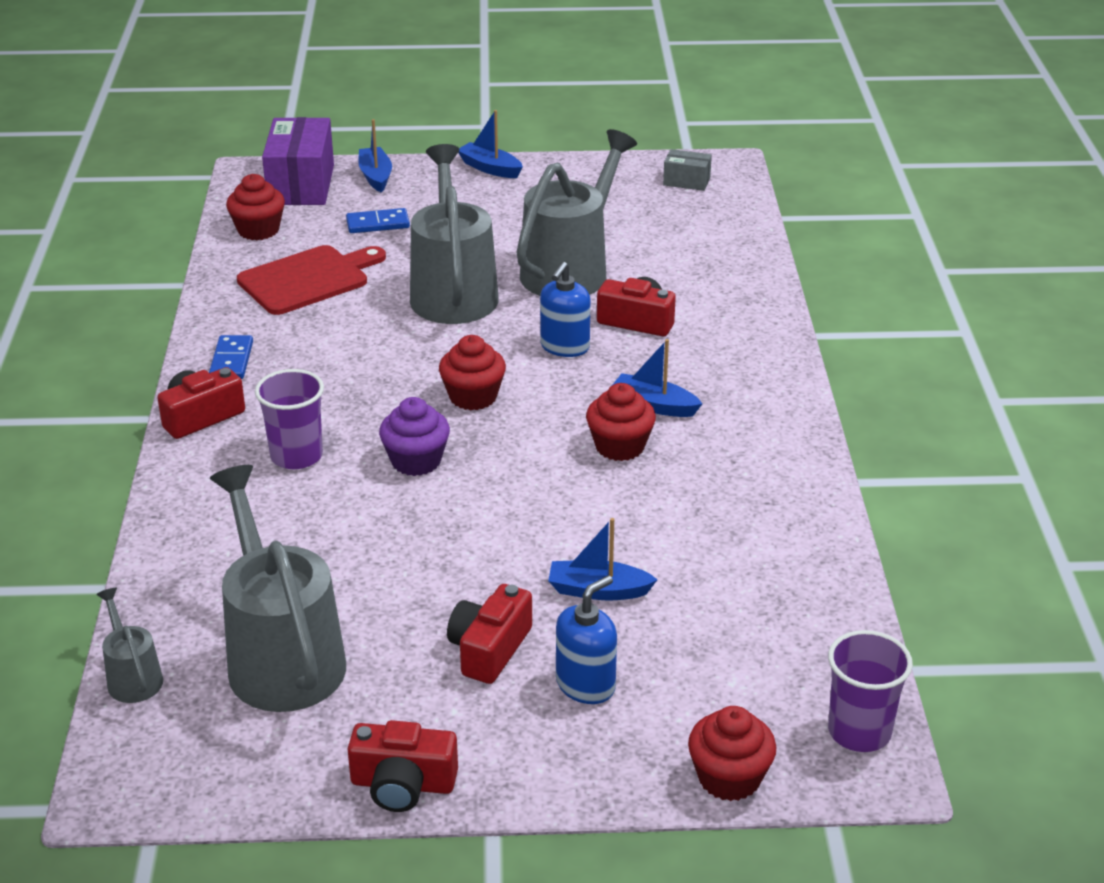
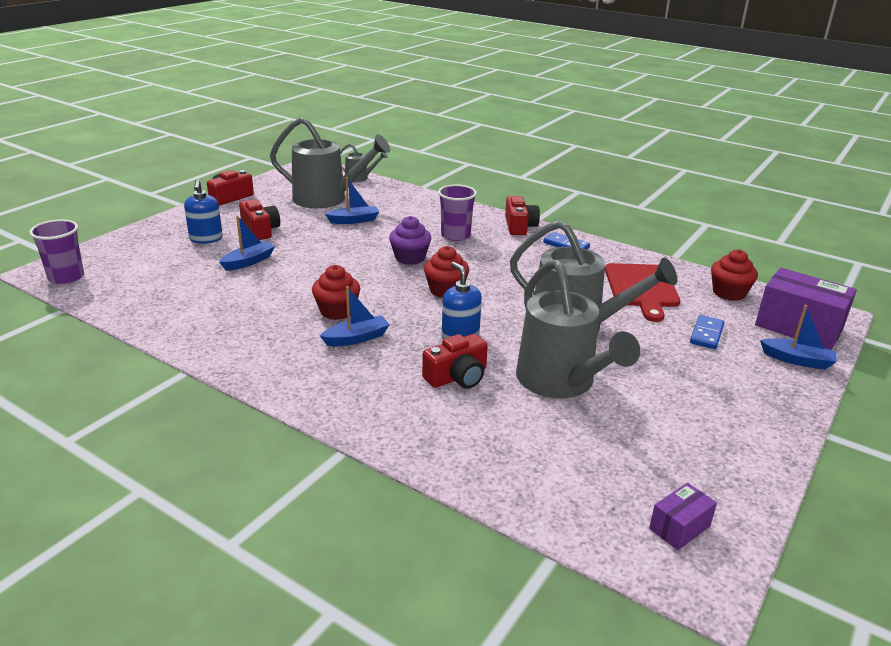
camera: 125 degrees right, 5 degrees down
(490, 168) = (784, 419): blue boat -> blue boat (354, 220)
(686, 181) = (679, 527): grey box -> purple box
(729, 778) = (111, 244): red cupcake -> none

